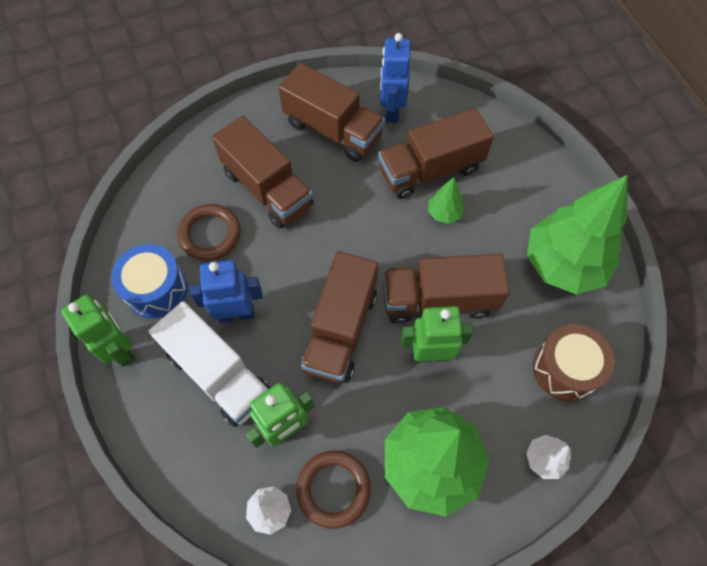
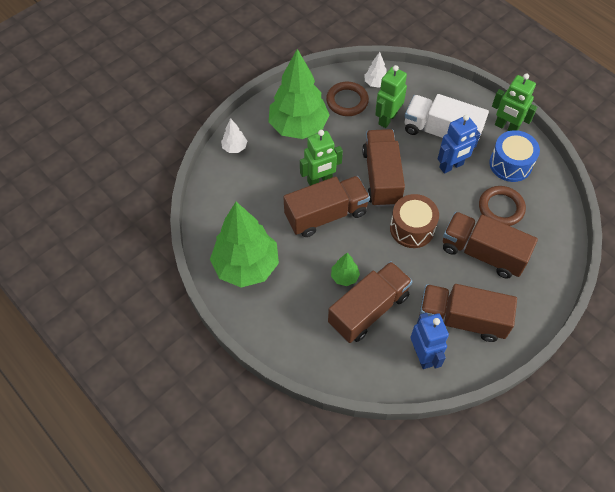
camera: 160 degrees right, 5 degrees down
(565, 369) = (231, 198): brown drum -> brown drum (412, 228)

